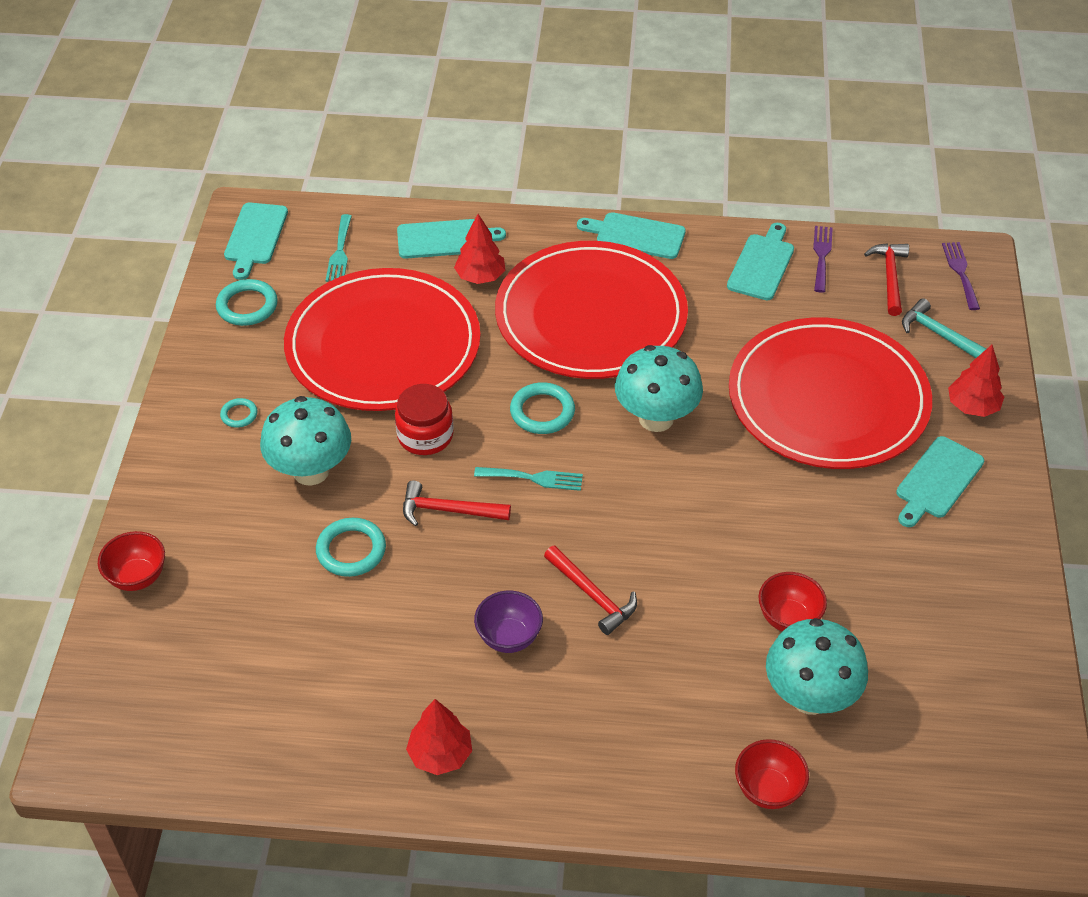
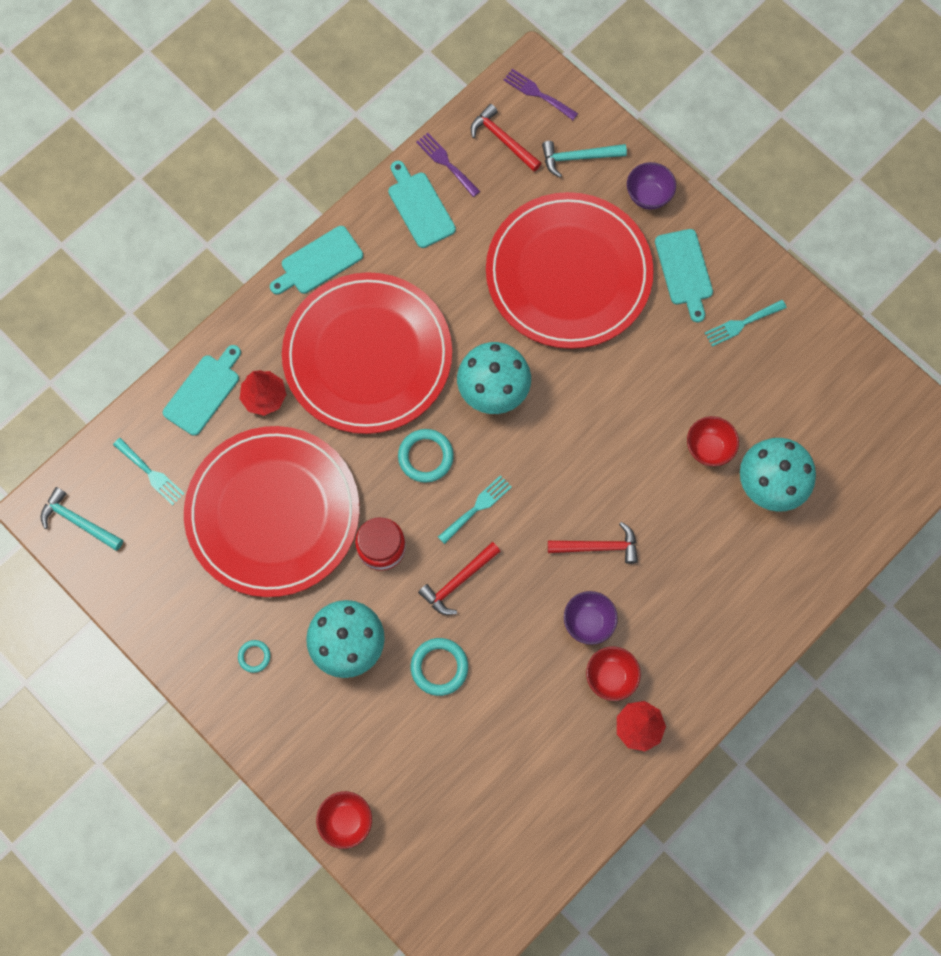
camera: 50 degrees left, 25 degrees up
(247, 306) = (149, 577): turquoise ring -> none
(255, 237) = (78, 521): turquoise cutting board -> turquoise hammer
(768, 789) = (808, 561): red bowl -> red bowl (610, 676)
(943, 560) = (741, 324): none -> turquoise fork
(972, 406) = (648, 196): red tree -> purple bowl

